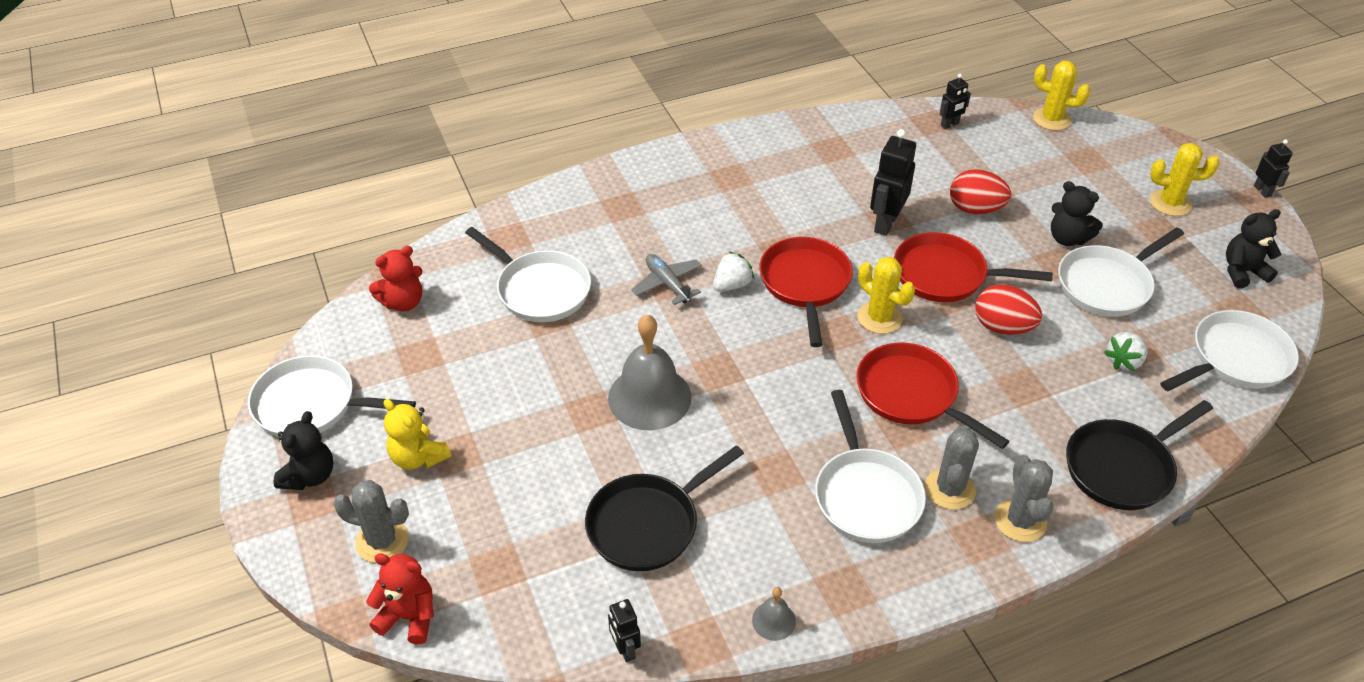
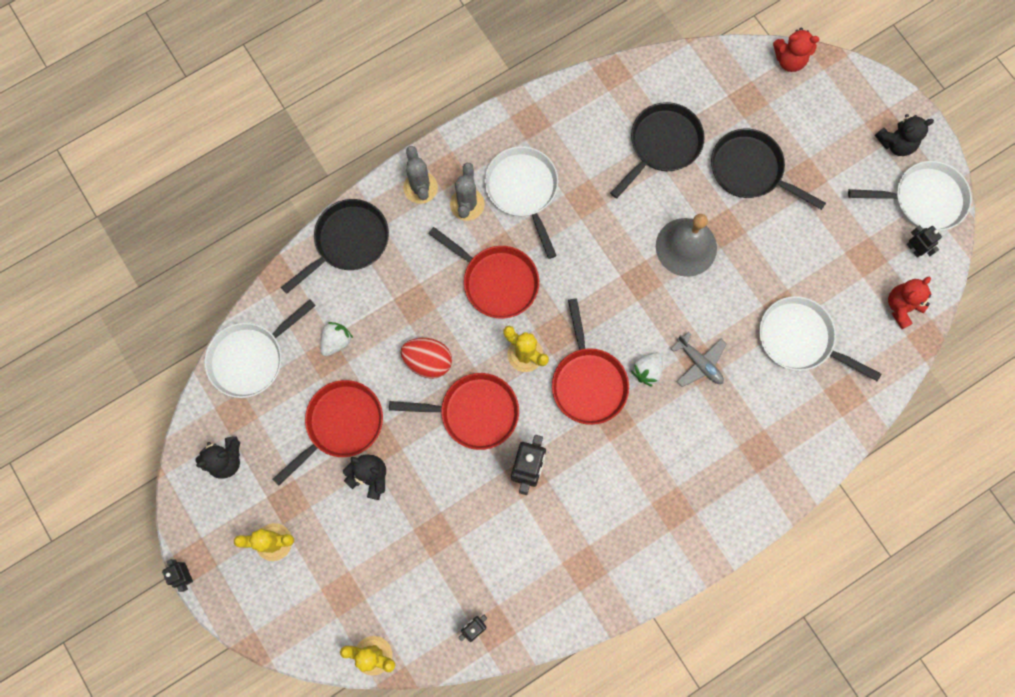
camera: 170 degrees right, 30 degrees up
(310, 476) = (896, 143): black teddy bear -> black teddy bear turned 120 degrees counterclockwise
(382, 541) = (827, 105): grey cactus -> none
(418, 457) = (830, 169): yellow teddy bear -> none
(530, 472) = (750, 170): none -> black pan
(625, 649) = (655, 61): black robot -> black robot (914, 249)
(773, 620) = (571, 93): grey bell -> none
(975, 209) = (449, 502): red egg -> none
(1107, 284) = (341, 424): white pan -> red pan

